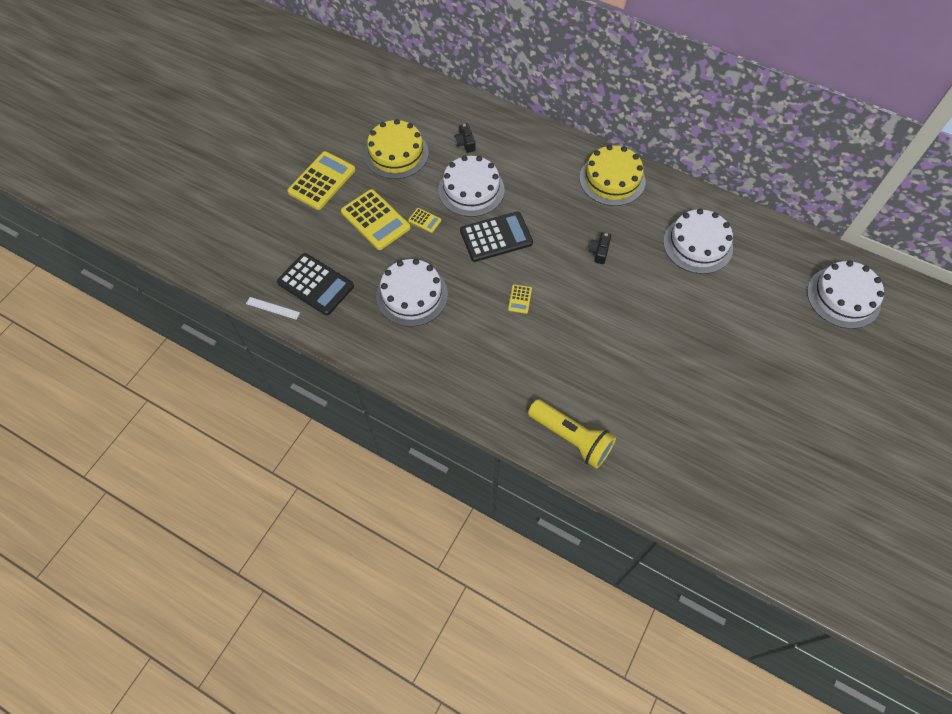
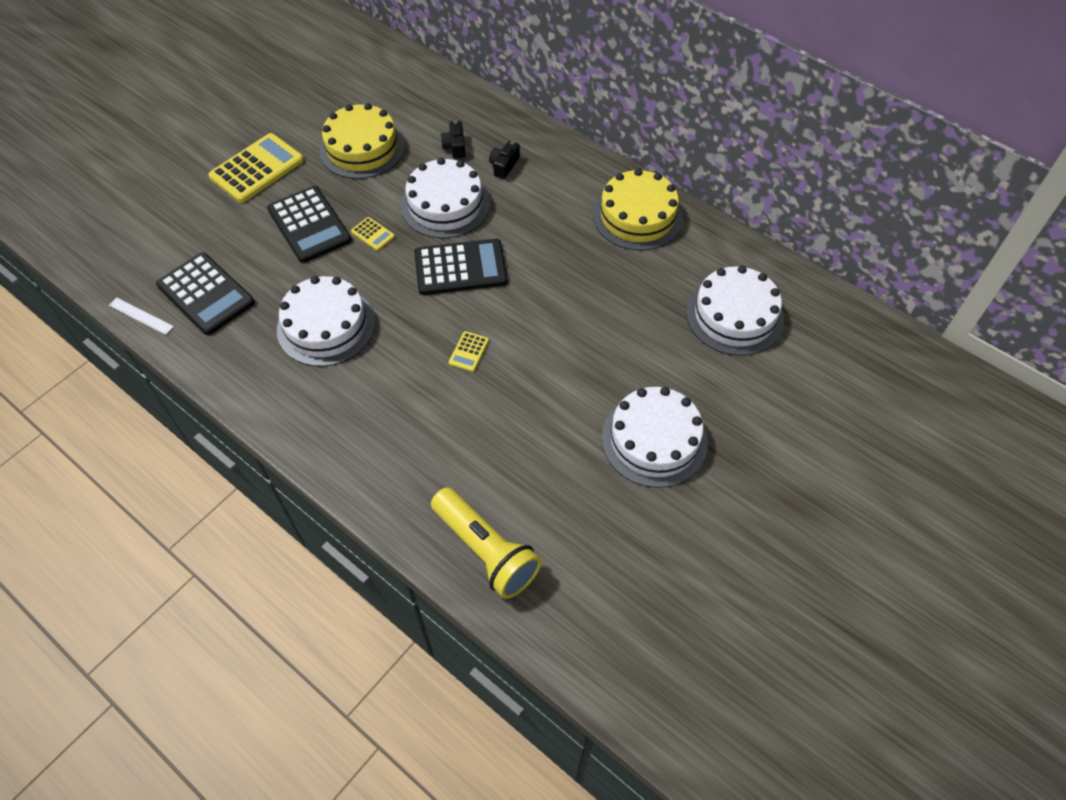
camera: 10 degrees right, 5 degrees down
(375, 220) = (309, 225): yellow calculator -> black calculator
(599, 252) = (594, 306): black camera -> black camera (504, 165)
(843, 297) = (929, 416): white cake -> white cake (654, 440)

